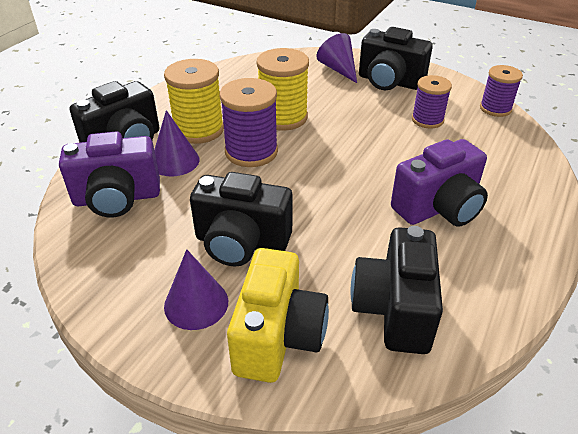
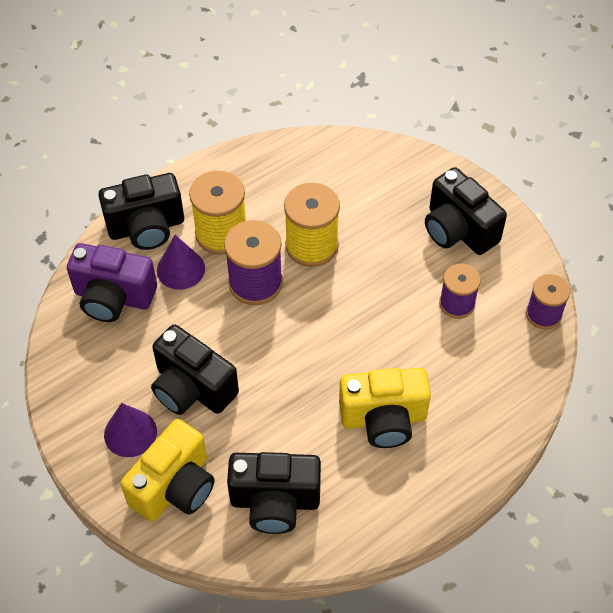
camera: 25 degrees right, 15 degrees up
(338, 69) = (415, 189): purple cone -> none
(394, 310) = (275, 501): black camera -> black camera turned 120 degrees counterclockwise
(438, 208) = (383, 419): purple camera -> yellow camera

